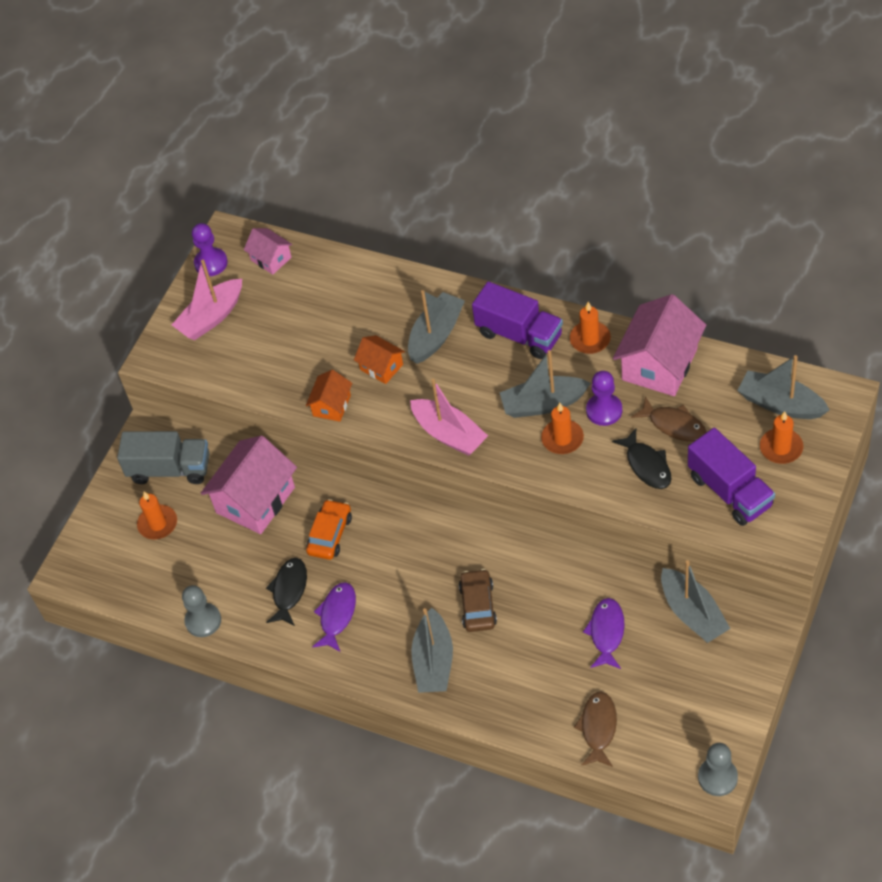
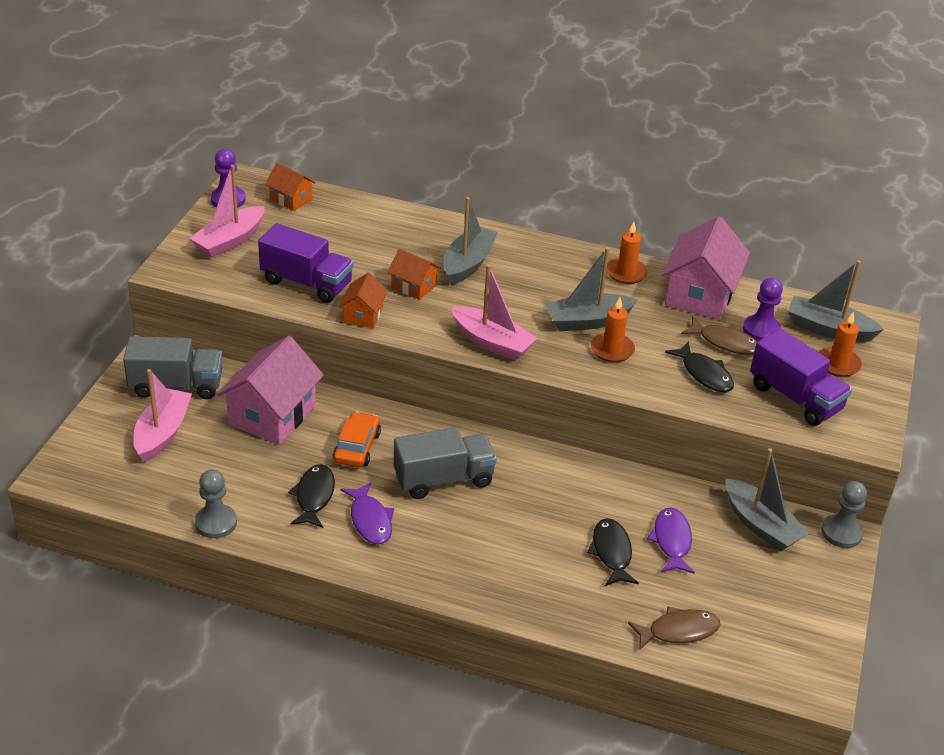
camera: 15 degrees left, 15 degrees down
(158, 524) = (162, 433): orange candle -> pink boat
(271, 259) = (291, 199): pink house -> orange house
(337, 615) = (370, 520): purple fish -> purple fish turned 150 degrees clockwise
(406, 569) = (443, 479): none -> grey truck
(434, 661) = (484, 565): grey boat -> none
(478, 605) = (527, 514): brown car -> none
(519, 334) = (553, 266): purple truck -> purple truck (306, 283)
(550, 646) = (611, 552): none -> black fish
(598, 728) = (678, 631): brown fish -> brown fish turned 75 degrees clockwise
(604, 410) = (651, 328): purple pawn -> purple pawn (761, 330)
(717, 777) = (821, 681): grey pawn -> grey pawn (841, 533)

